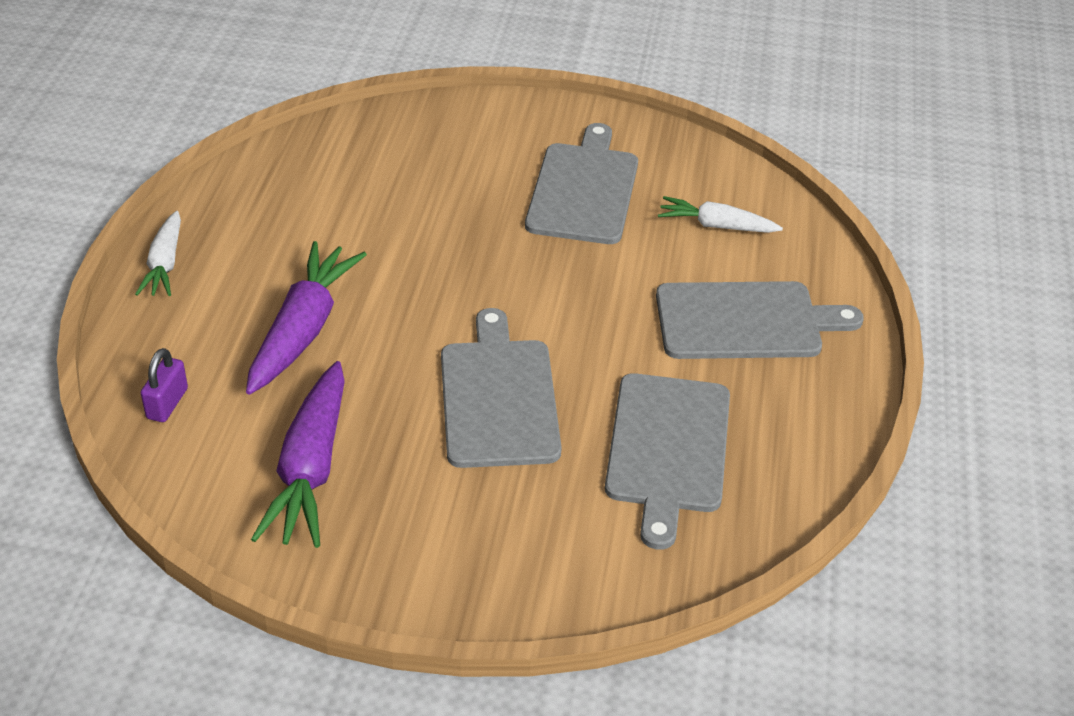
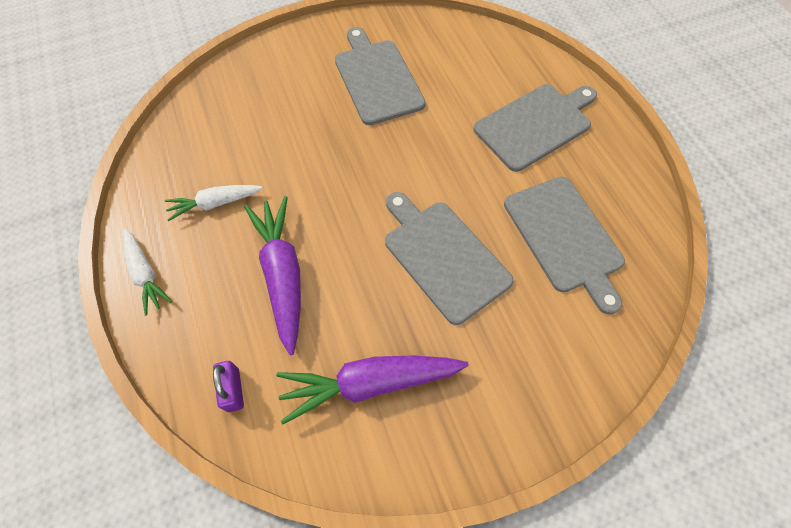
camera: 30 degrees left, 20 degrees up
(310, 469) = (370, 383): purple carrot -> purple carrot turned 105 degrees clockwise
(716, 226) = (470, 67): white carrot -> white carrot (215, 203)

